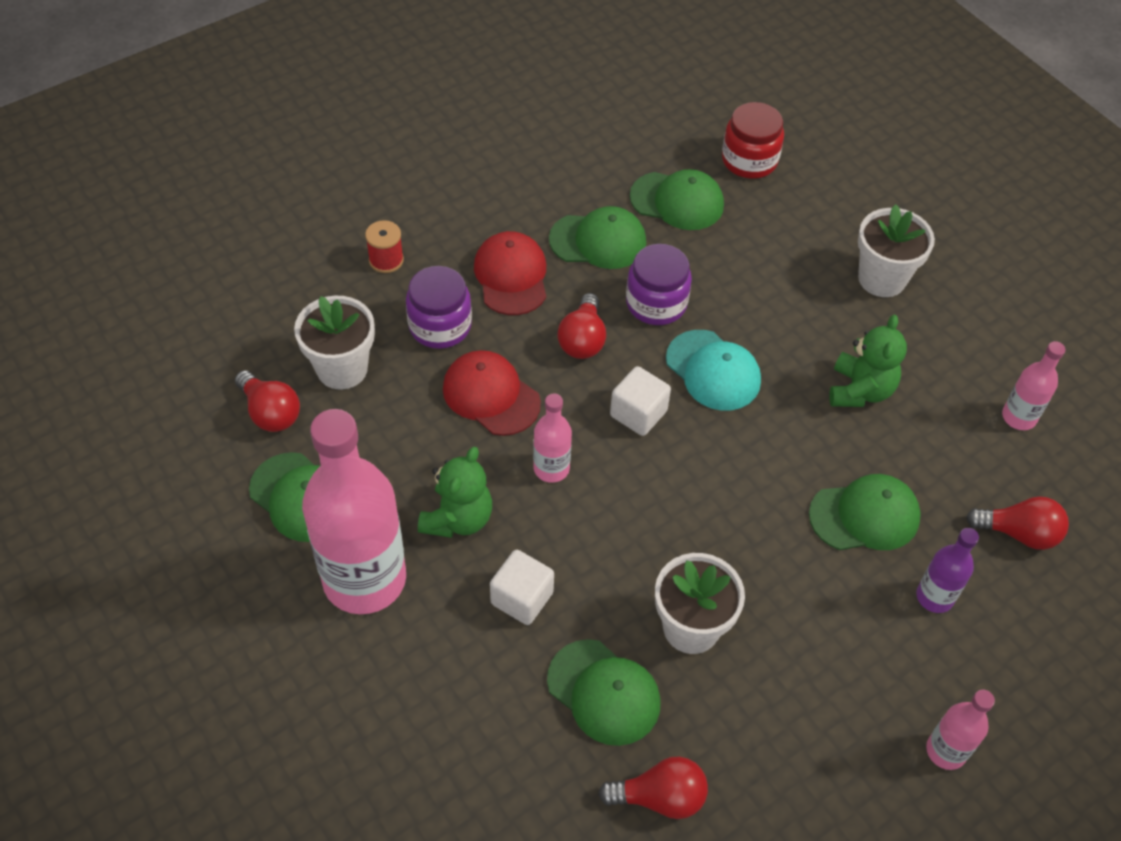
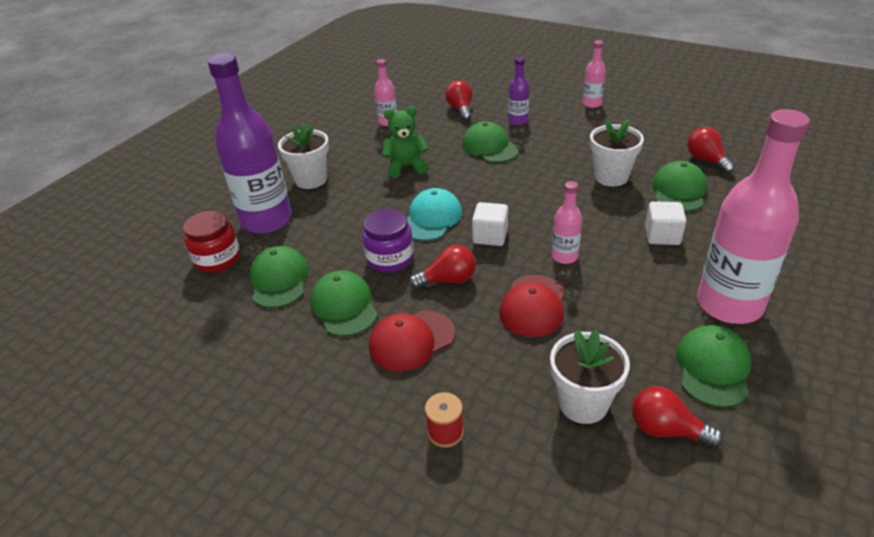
camera: 110 degrees left, 15 degrees down
(270, 412) = (666, 430): red light bulb -> red light bulb turned 90 degrees counterclockwise
(440, 326) = (492, 361): purple jar -> none
(458, 518) = (641, 282): green teddy bear -> none
(805, 215) = (266, 220): none -> purple bottle

